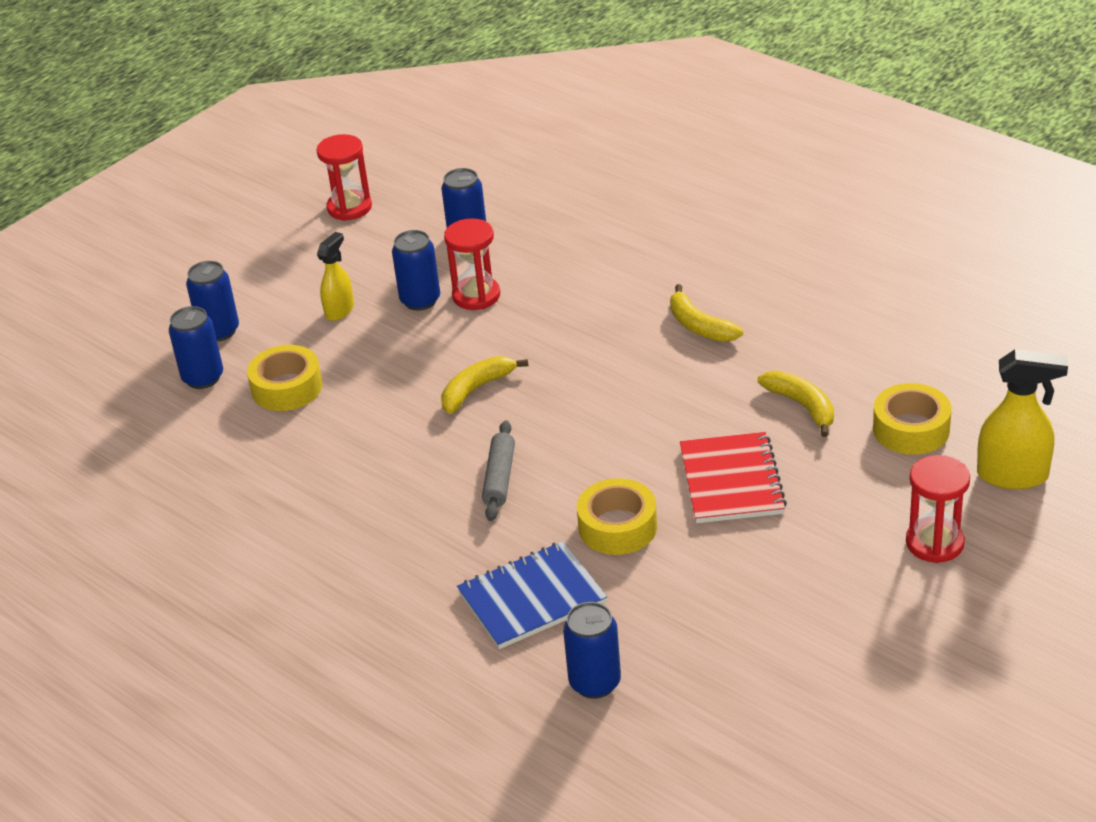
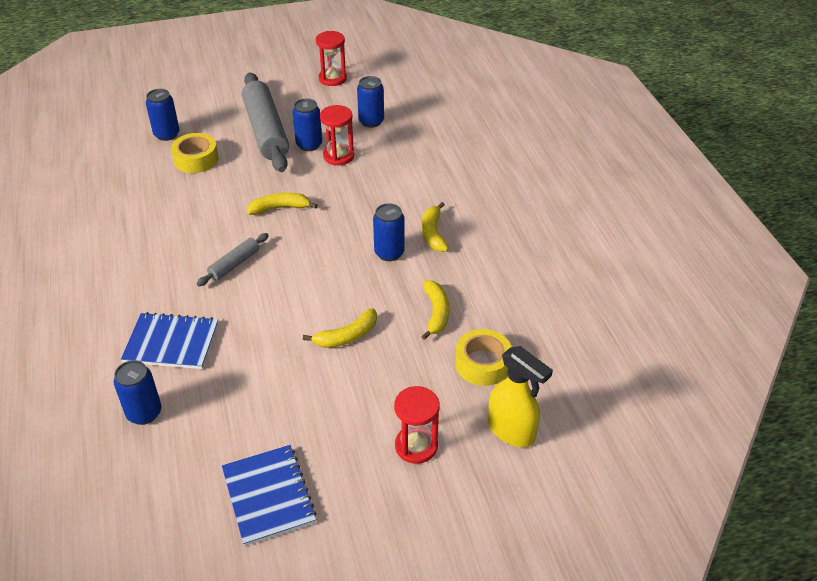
camera: 30 degrees right, 5 degrees up
(219, 331) = (201, 114): blue can -> blue can (389, 253)
(340, 310) = (266, 131): yellow spray bottle -> grey rolling pin
(617, 527) = (258, 328): yellow tape -> none
(731, 481) = (347, 336): red notebook -> yellow banana
(839, 675) = (268, 496): none -> blue notebook

